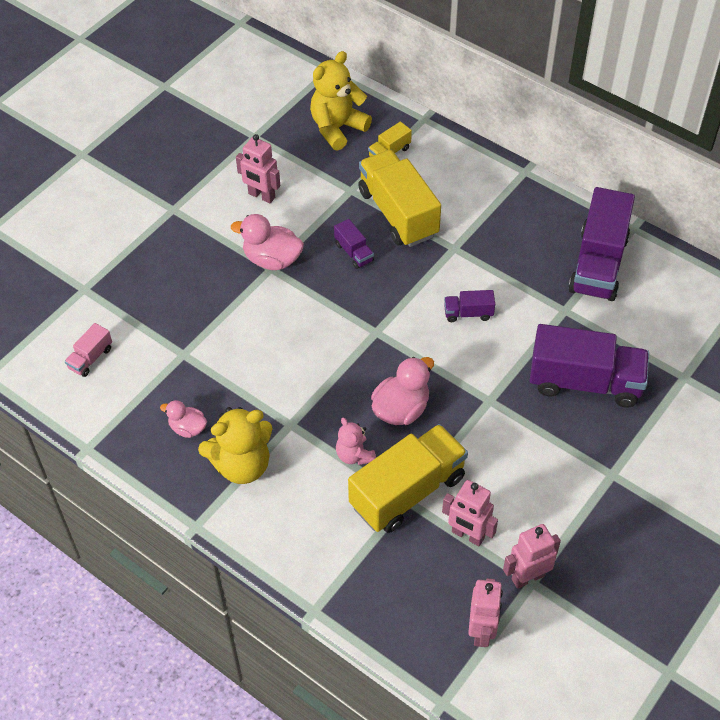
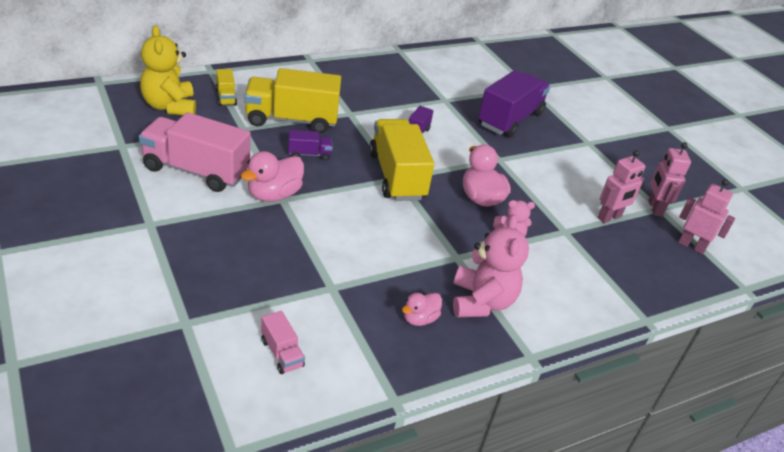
camera: 70 degrees left, 15 degrees down
(242, 465) = (481, 302): yellow teddy bear -> pink teddy bear
(261, 196) = (196, 170): pink robot -> pink truck
(407, 491) = (558, 227): yellow truck -> yellow truck (397, 176)
(598, 264) = (417, 73): purple truck -> none

